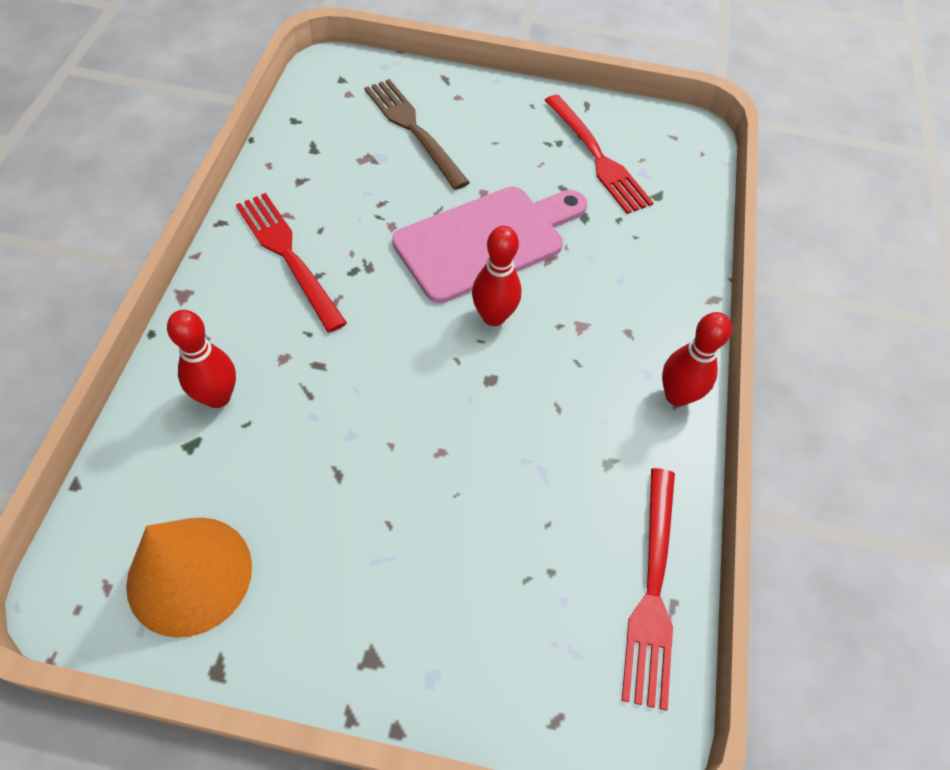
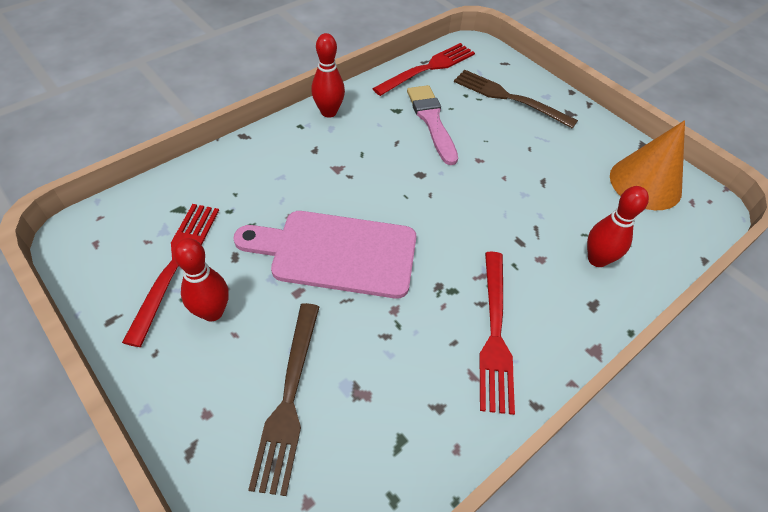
camera: 140 degrees left, 5 degrees down
(486, 618) = (508, 98): none -> brown fork
(493, 316) = (384, 203): red bowling pin -> red bowling pin (212, 312)
(550, 476) = (431, 121): none -> pink brush

